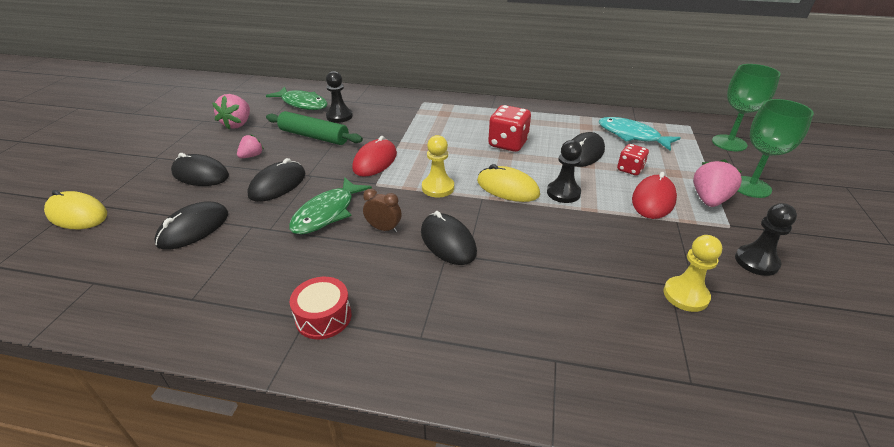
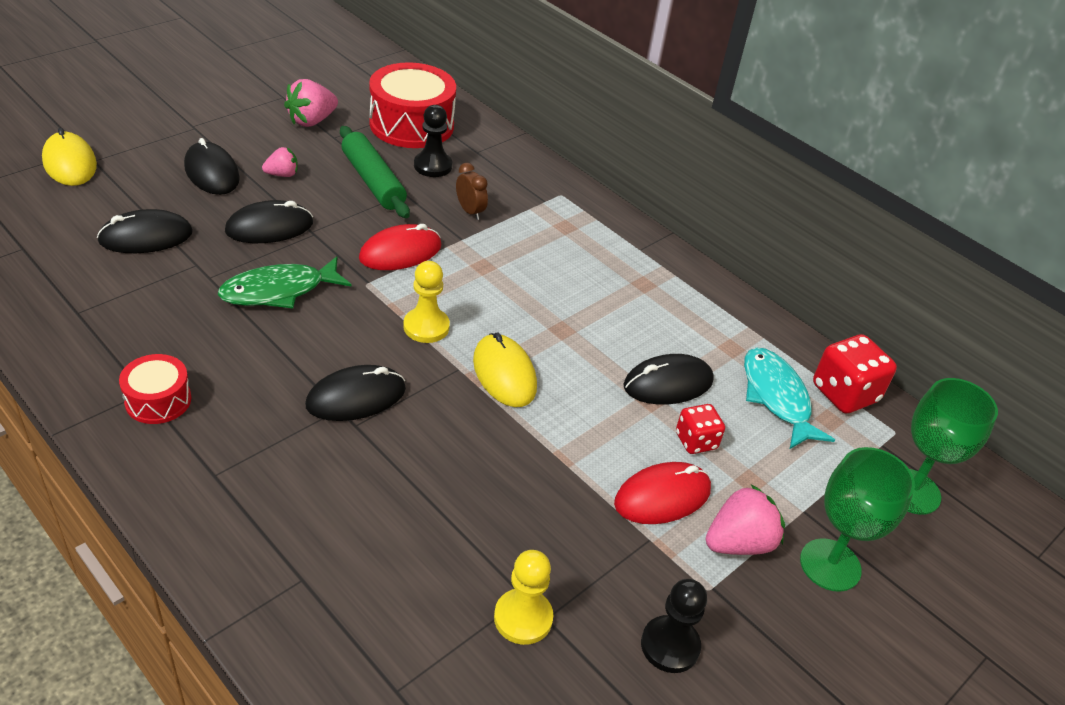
camera: 30 degrees right, 5 degrees up
(302, 104) = (411, 125): green fish -> red drum
(384, 228) = (312, 342): brown clock -> brown clock (470, 211)
(448, 242) = (356, 397): black mouse -> black mouse turned 60 degrees clockwise
(508, 144) = (586, 315): red dice -> red dice (844, 393)
(563, 193) = (561, 419): black pawn -> none

